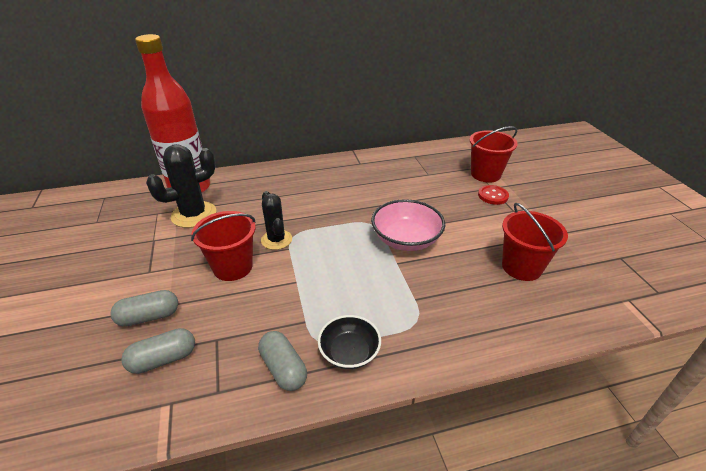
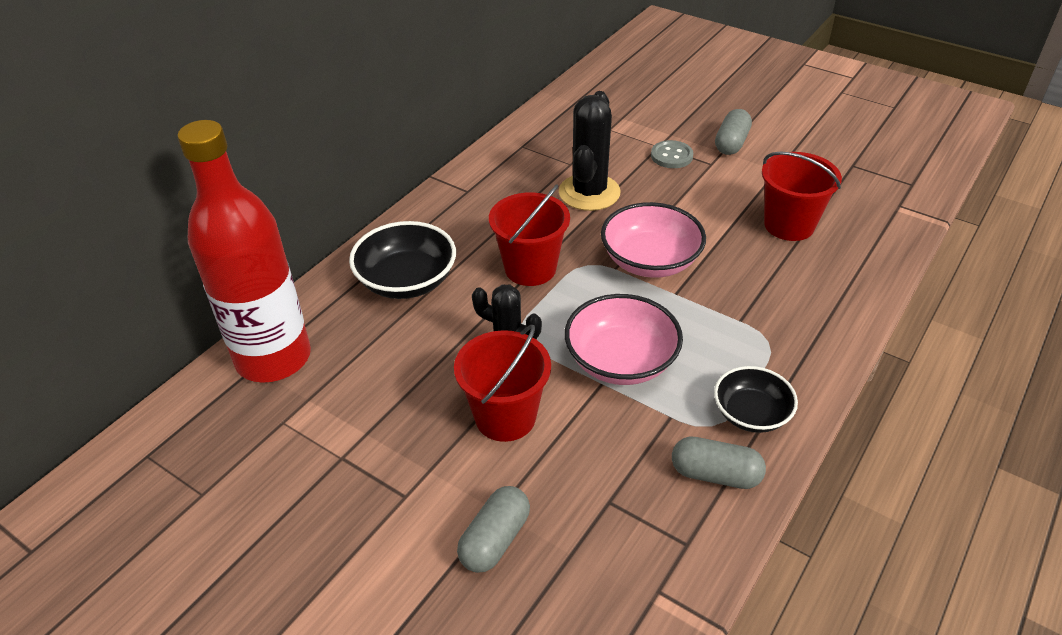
camera: 40 degrees left, 5 degrees up
(163, 359) = (585, 563): grey capsule -> grey capsule (731, 143)
(194, 214) = (344, 389): black cactus -> black cactus (589, 192)
(280, 186) = (407, 281): none -> black bowl
(320, 277) = (621, 361): none -> pink bowl
(485, 174) = (632, 131): red bucket -> red bucket (530, 268)
(493, 196) = (671, 156): red button -> grey button

